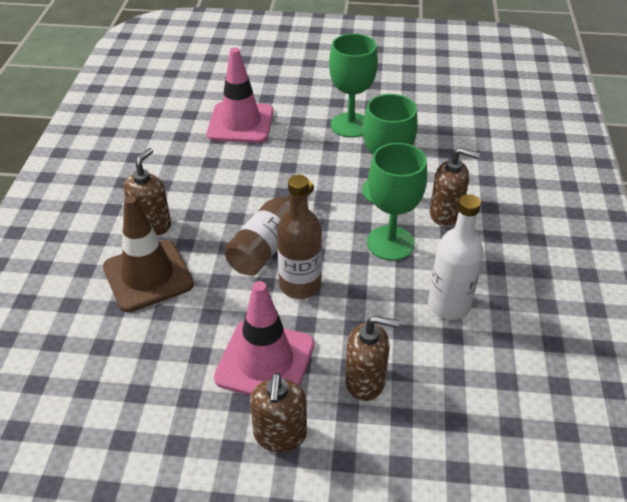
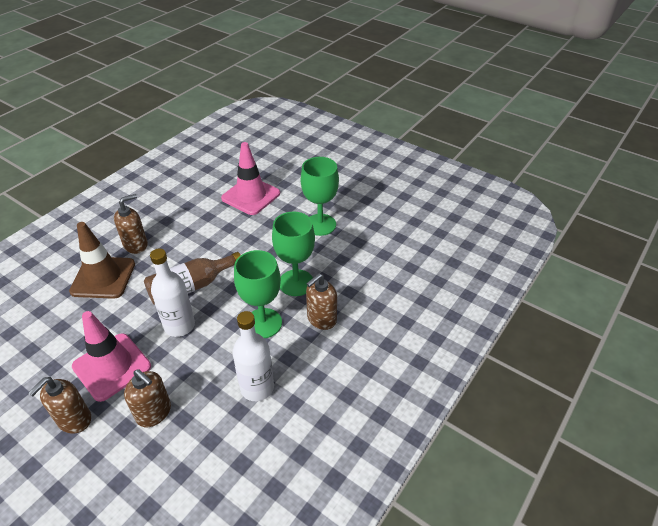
camera: 30 degrees right, 0 degrees up
(300, 285) = (179, 326): brown bottle -> white bottle
(446, 214) = (321, 319): brown soap dispenser -> brown soap dispenser turned 90 degrees clockwise

